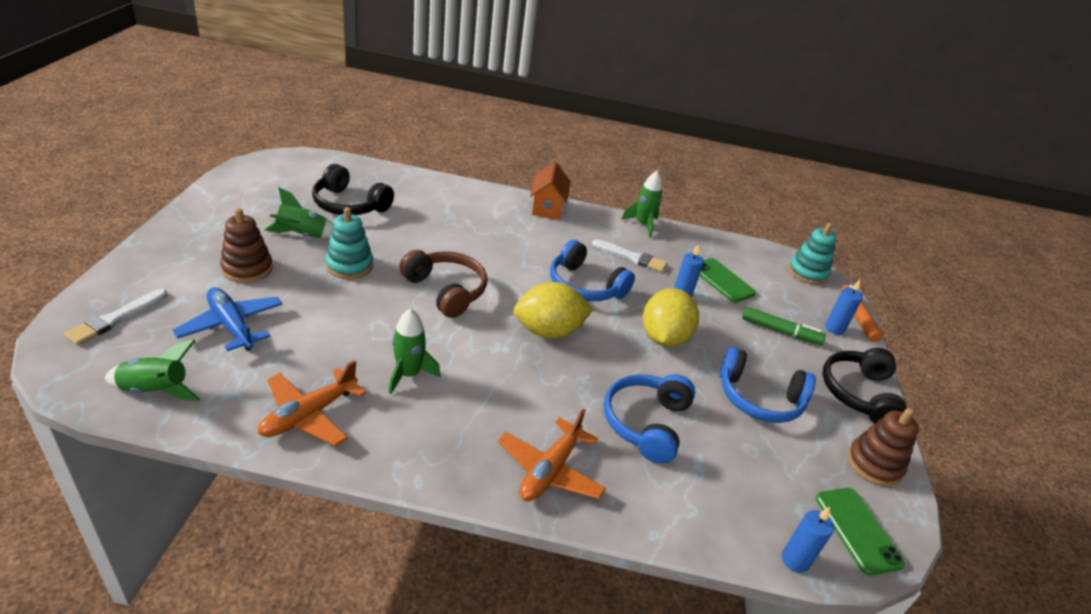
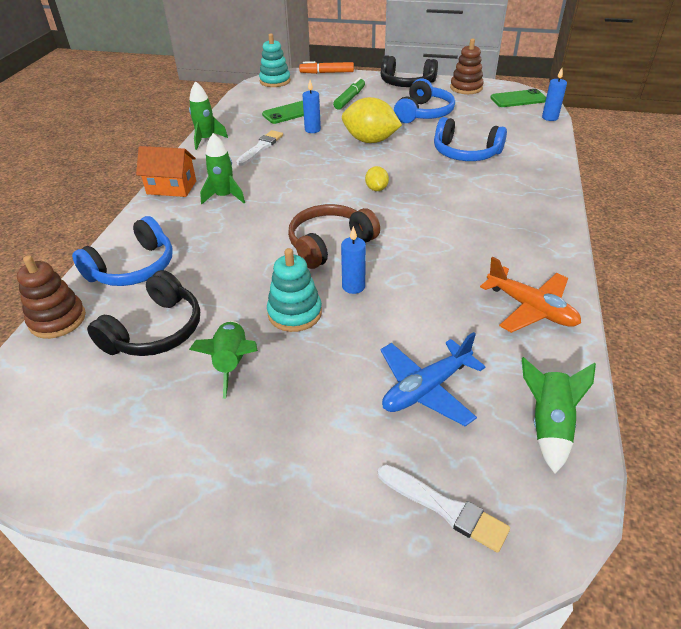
camera: 80 degrees left, 5 degrees up
(247, 268) = (312, 400): brown stacking toy -> brown stacking toy (57, 319)
(408, 374) = (457, 257): green rocket -> green rocket (224, 196)
(549, 331) = (376, 189): yellow lemon -> yellow lemon, size x0.48
(550, 470) = (528, 190): orange plane -> none
(585, 286) = (308, 171): blue headphones -> blue headphones (133, 268)
(834, 328) = (341, 81): blue candle -> blue candle (353, 286)

